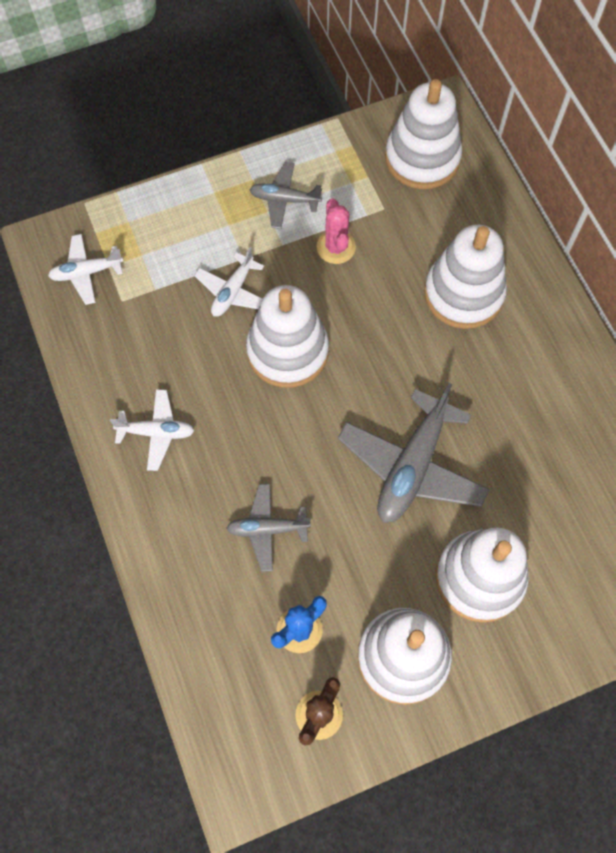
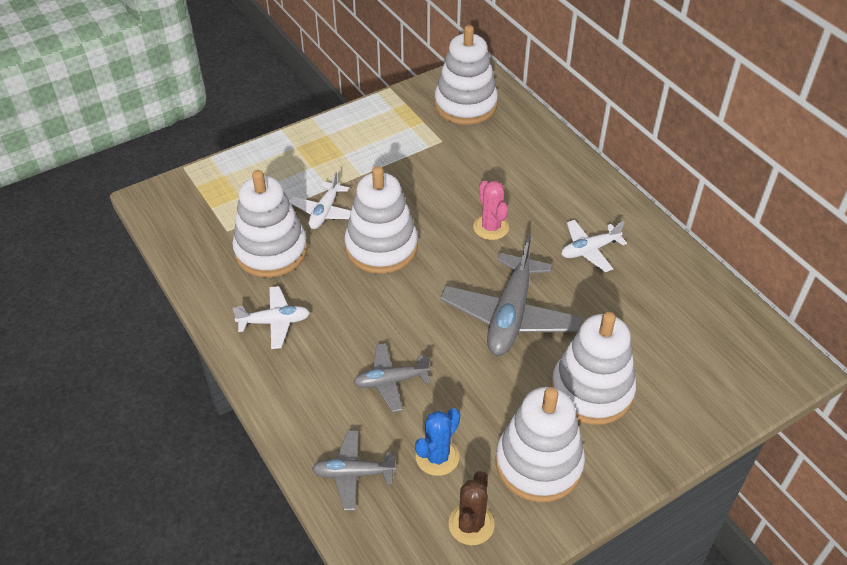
camera: 10 degrees left, 20 degrees down
(86, 272) = (192, 214): white plane -> white plane (589, 250)
(284, 200) = (357, 145): grey plane -> grey plane (353, 474)
(336, 247) = (407, 171): pink cactus -> pink cactus (491, 227)
(463, 294) = (523, 189): white stacking toy -> white stacking toy (271, 251)

